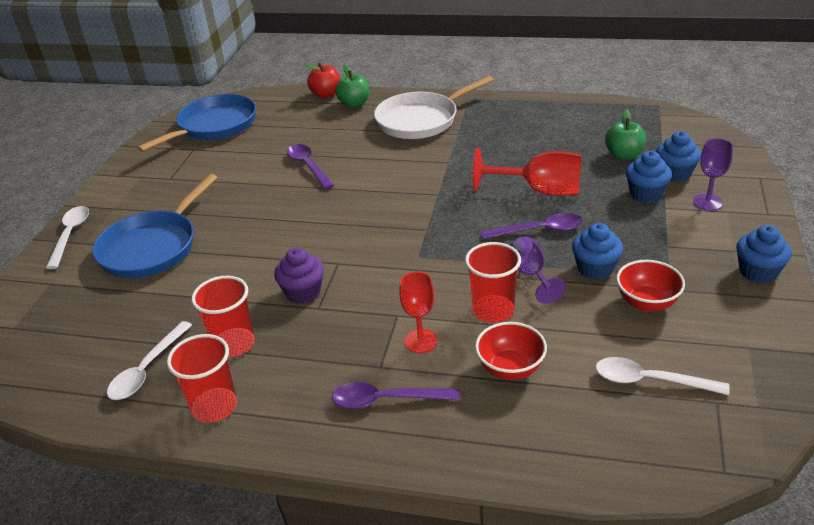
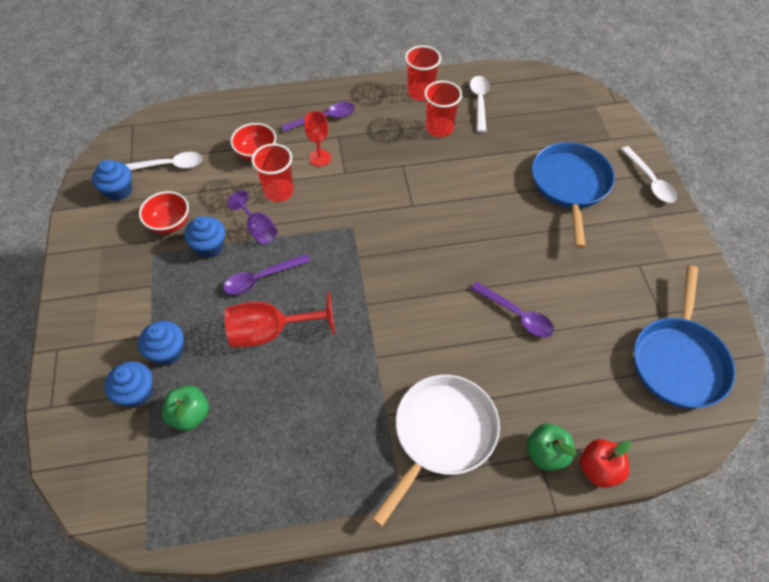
camera: 155 degrees right, 20 degrees up
(303, 292) = (421, 174): purple cupcake -> none
(707, 202) = (109, 352): purple goblet -> none
(758, 272) = (82, 273): blue cupcake -> blue cupcake (119, 191)

